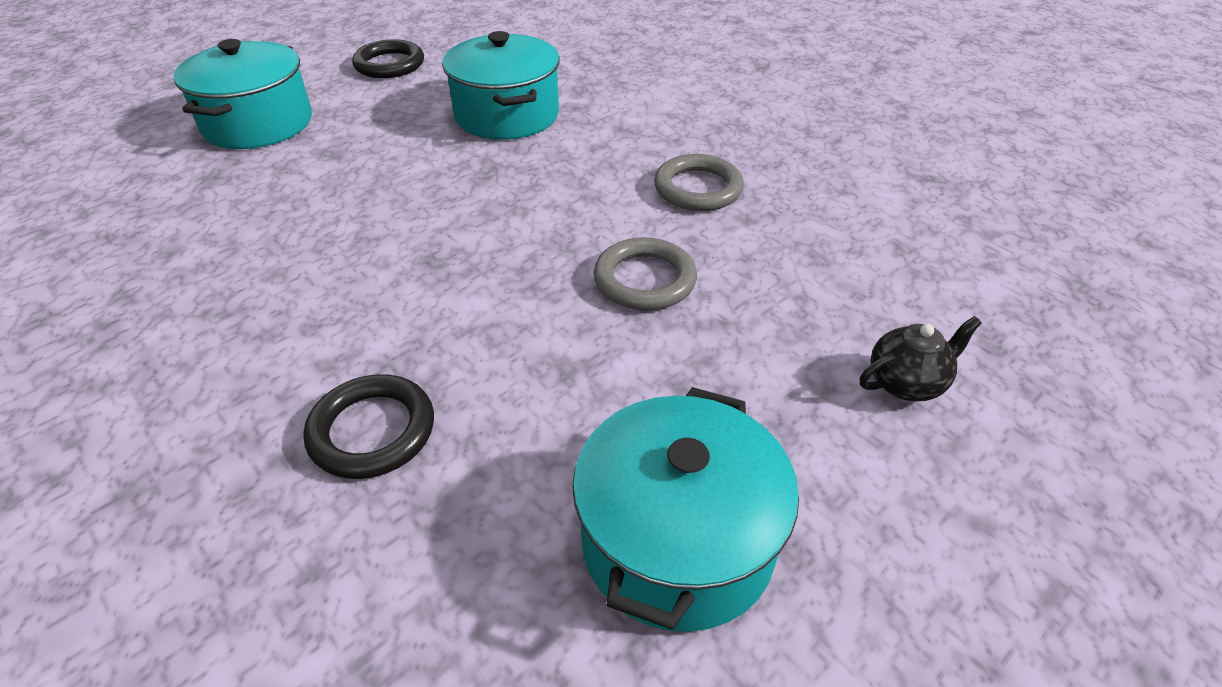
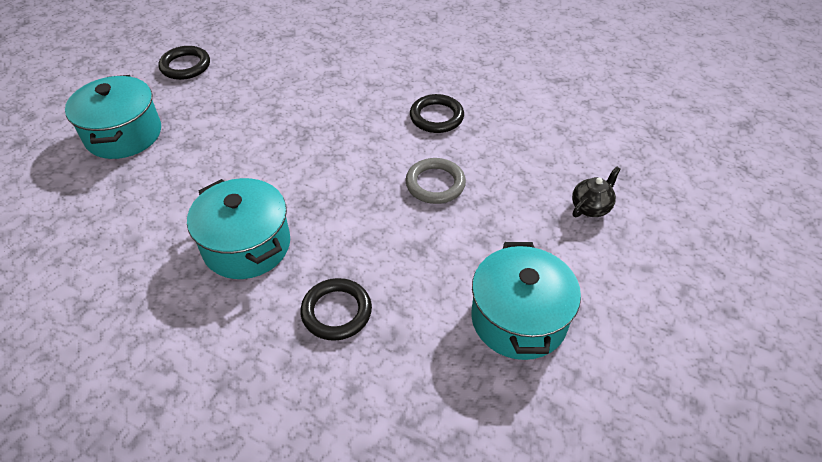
camera: 20 degrees left, 5 degrees up
(507, 115) = (292, 90): turquoise pot -> turquoise pot (247, 245)
(698, 188) = (436, 117): grey ring -> black ring

